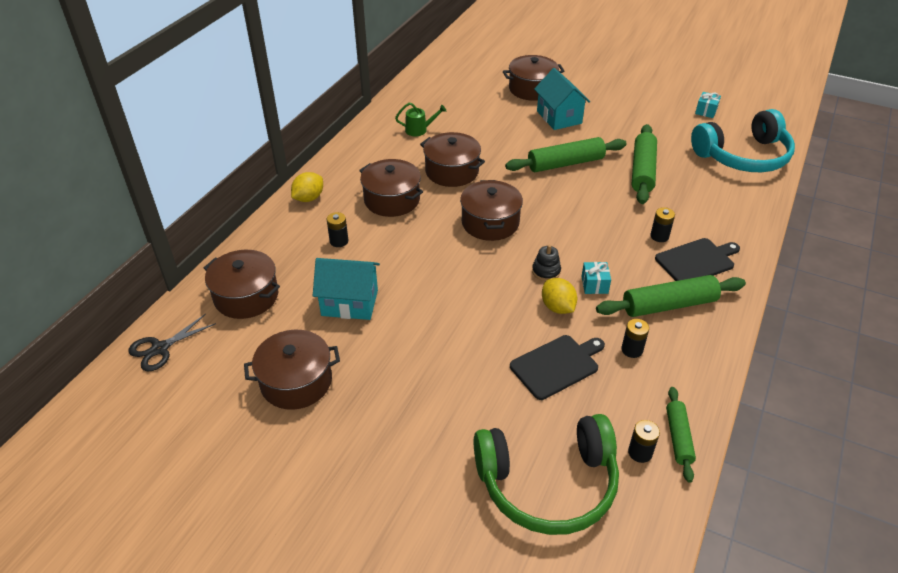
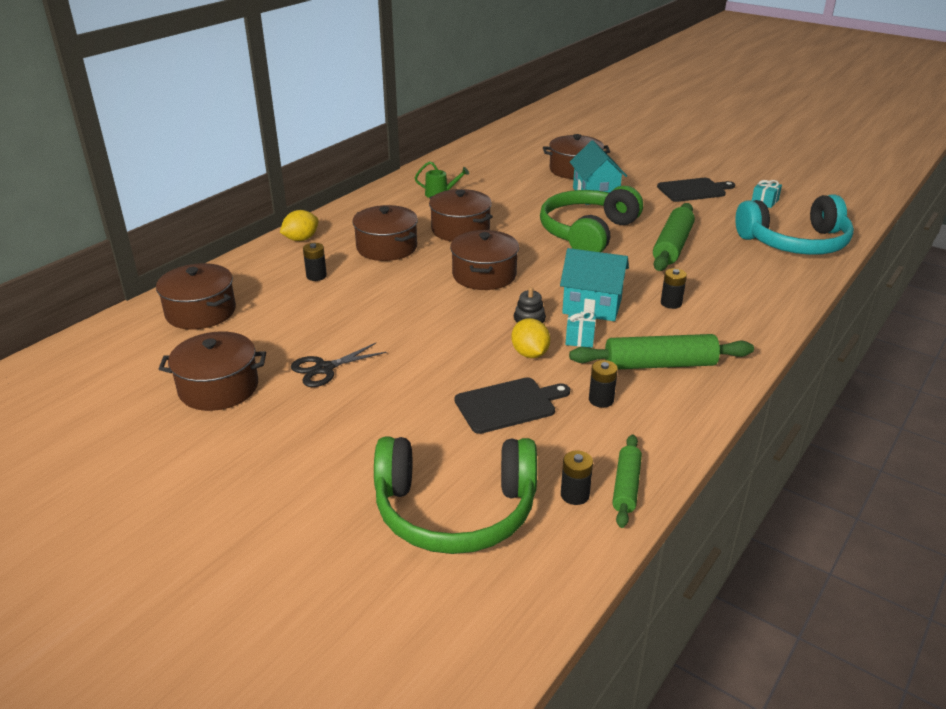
camera: 10 degrees right, 10 degrees down
(160, 348) = (94, 345): black scissors -> black scissors (324, 369)
(349, 303) = (305, 327): turquoise house -> turquoise house (592, 306)
(565, 163) = (587, 233): green rolling pin -> green headphones
(697, 261) = (707, 329): black cutting board -> black cutting board (693, 190)

